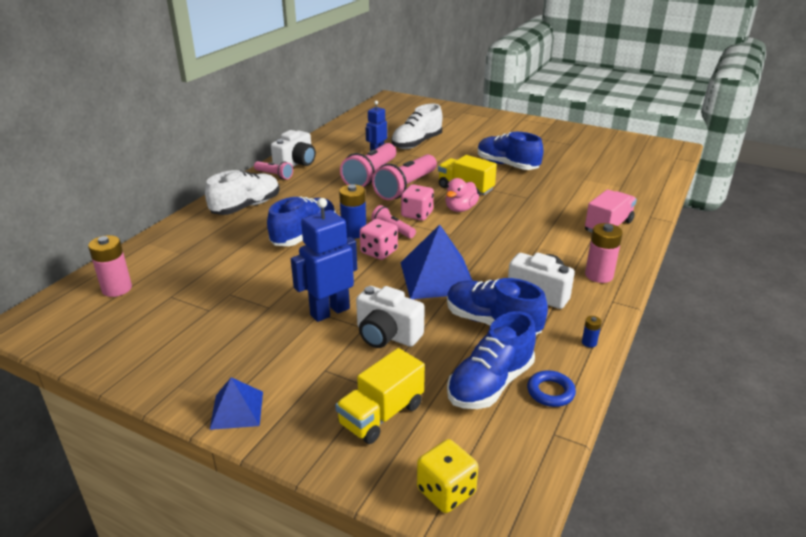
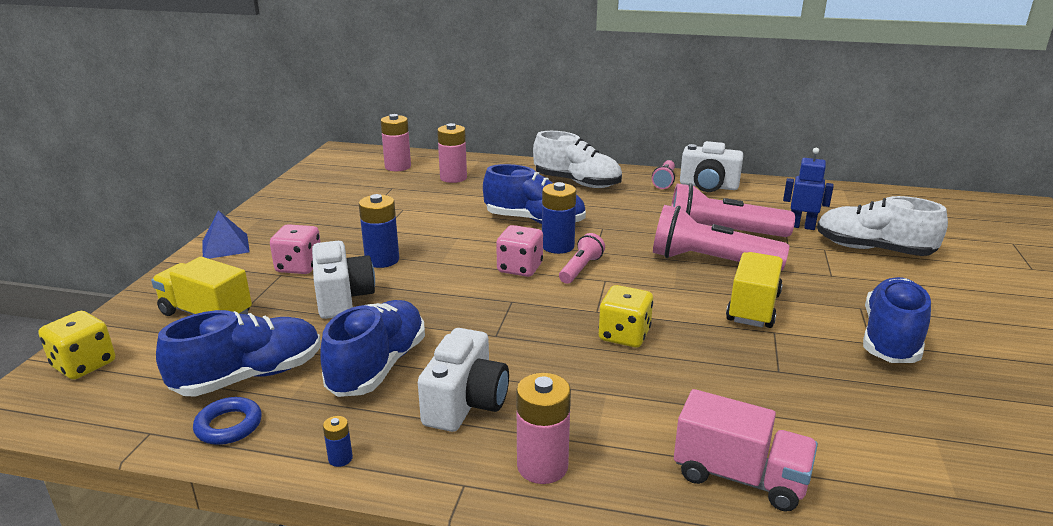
camera: 75 degrees right, 5 degrees down
(179, 260) = (453, 178): none -> pink battery
(329, 311) = (382, 260): blue robot -> blue battery
(387, 335) = (342, 298): white camera -> white camera turned 150 degrees clockwise
(417, 214) = (636, 279): pink dice -> pink dice (299, 266)
(437, 277) = (475, 314): blue pyramid -> none
(460, 209) = (680, 310): pink duck -> none
(481, 230) = (624, 335): none -> yellow dice
(490, 384) = (250, 376): blue shoe -> blue shoe turned 120 degrees clockwise

